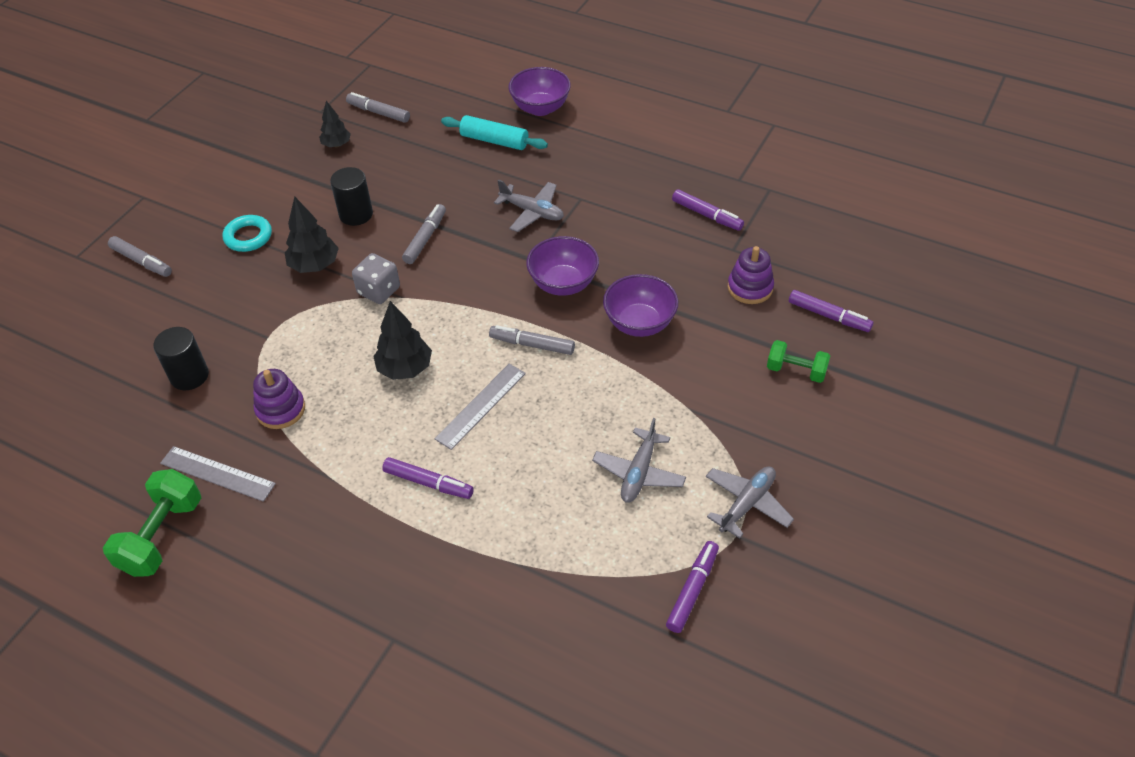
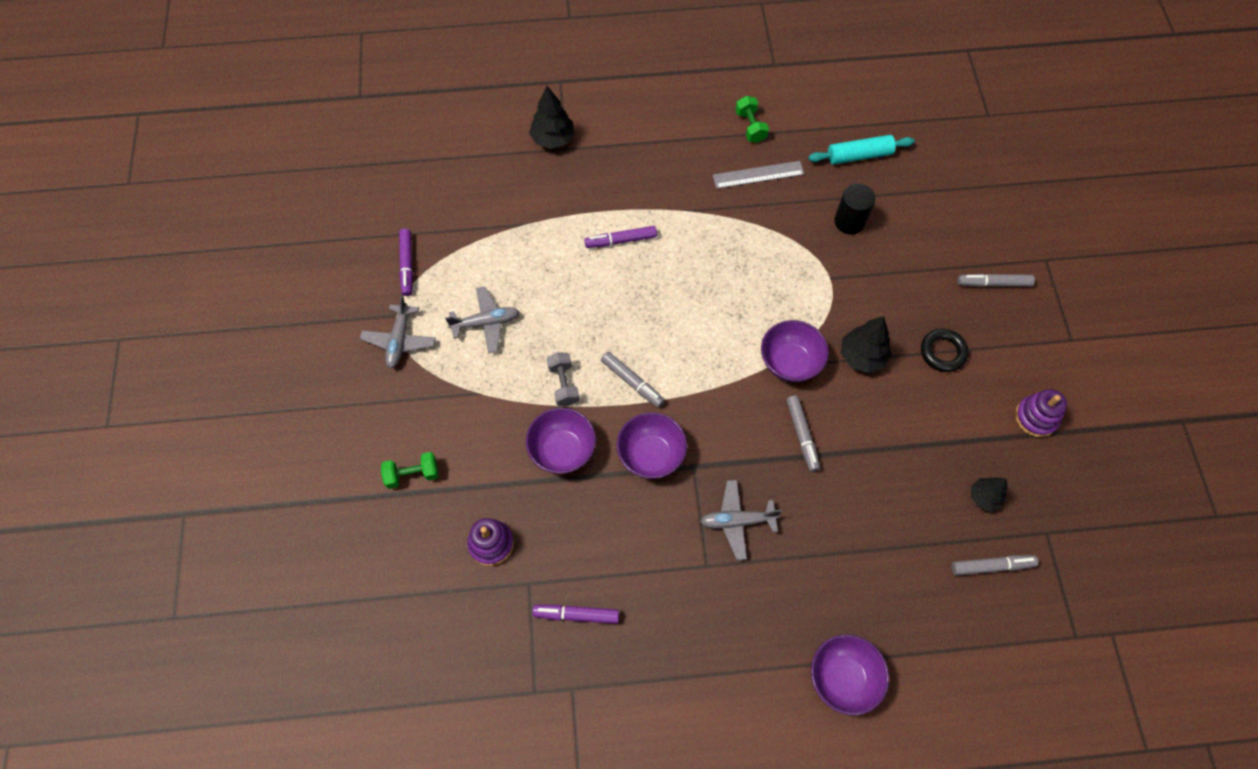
camera: 145 degrees right, 15 degrees up
(162, 536) = (750, 127): green dumbbell -> green dumbbell, size x0.63
(248, 237) = (943, 352): turquoise ring -> black ring
(280, 409) = (763, 233): purple stacking toy -> purple stacking toy (1036, 417)
(356, 214) = (883, 426): black cylinder -> none
(379, 291) = (790, 362): grey dice -> purple bowl
(405, 369) = (708, 309): black tree -> black tree (553, 139)
(481, 406) = (630, 311): grey ruler -> none
(494, 141) = (847, 596): turquoise rolling pin -> turquoise rolling pin (859, 155)
(532, 345) = (632, 382): grey marker -> grey marker turned 60 degrees clockwise
(599, 374) = (564, 384): none -> grey dumbbell
(639, 472) = (486, 323): grey plane -> grey plane turned 90 degrees clockwise
(828, 316) = (408, 550): purple marker -> none

